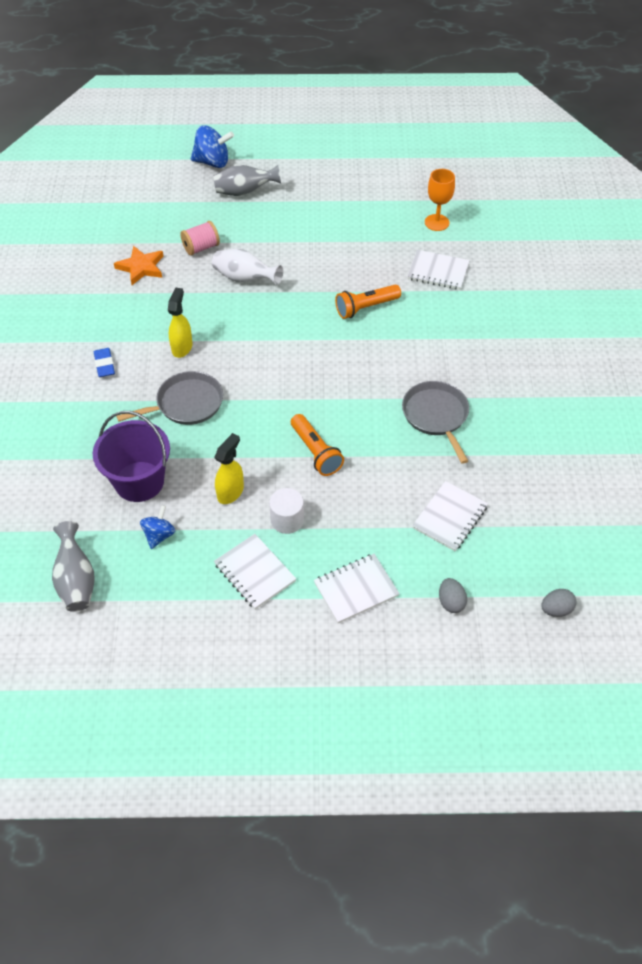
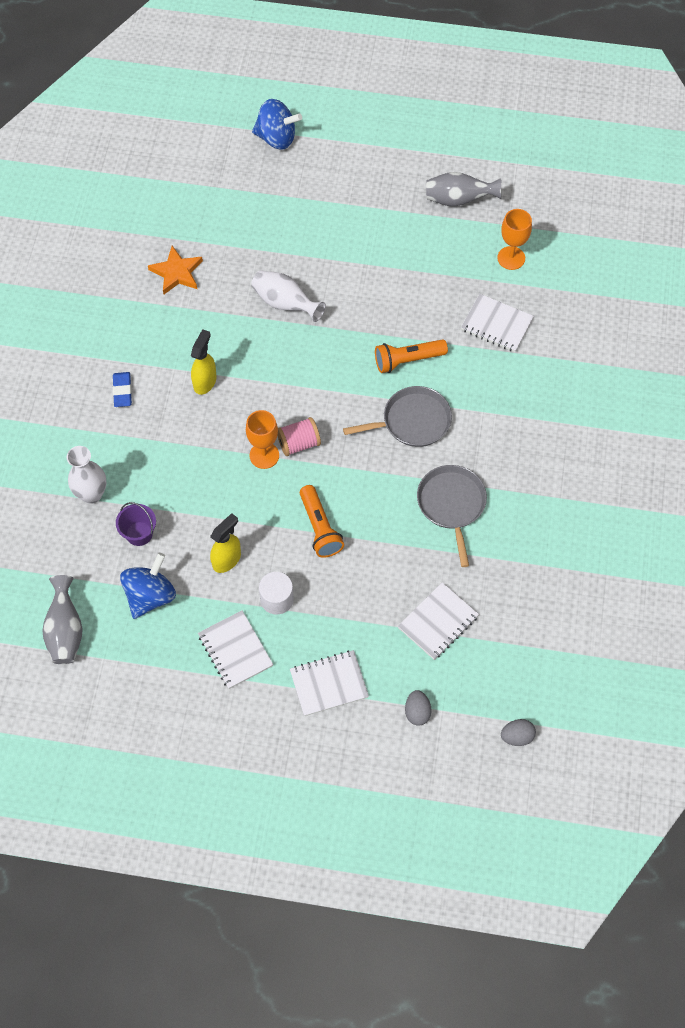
camera: 10 degrees right, 10 degrees up
(86, 454) = (91, 494): none -> white vase
(139, 481) = (139, 533): purple bucket -> purple bucket, size x0.54
(159, 535) = (150, 595): blue spinning top -> blue spinning top, size x1.65
(186, 404) = (198, 451): grey pan -> grey pan (412, 421)
(201, 248) = (245, 255): pink spool -> pink spool (299, 443)
(245, 192) = (305, 185): grey vase -> grey vase (459, 200)
(249, 399) = (264, 455): none -> orange goblet

